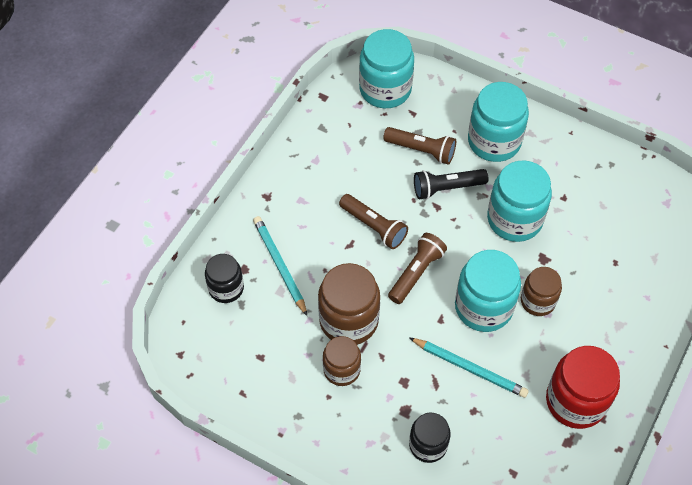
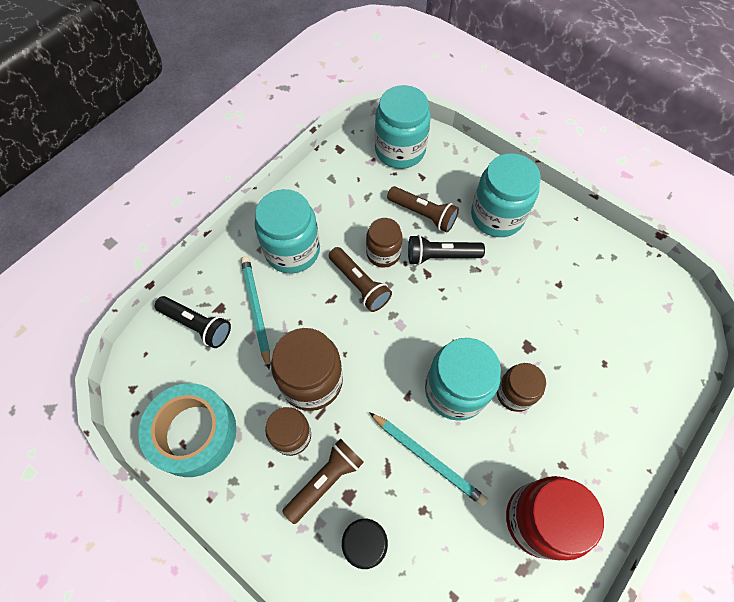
camera: 10 degrees right, 5 degrees up
(226, 288) = (197, 325): black jar -> black flashlight
(250, 382) = (194, 433): none -> turquoise tape
(390, 194) = (383, 253): none -> brown jar
(416, 273) = (392, 340): brown flashlight -> brown flashlight (325, 481)
(514, 219) = (504, 299): turquoise jar -> turquoise jar (292, 250)

